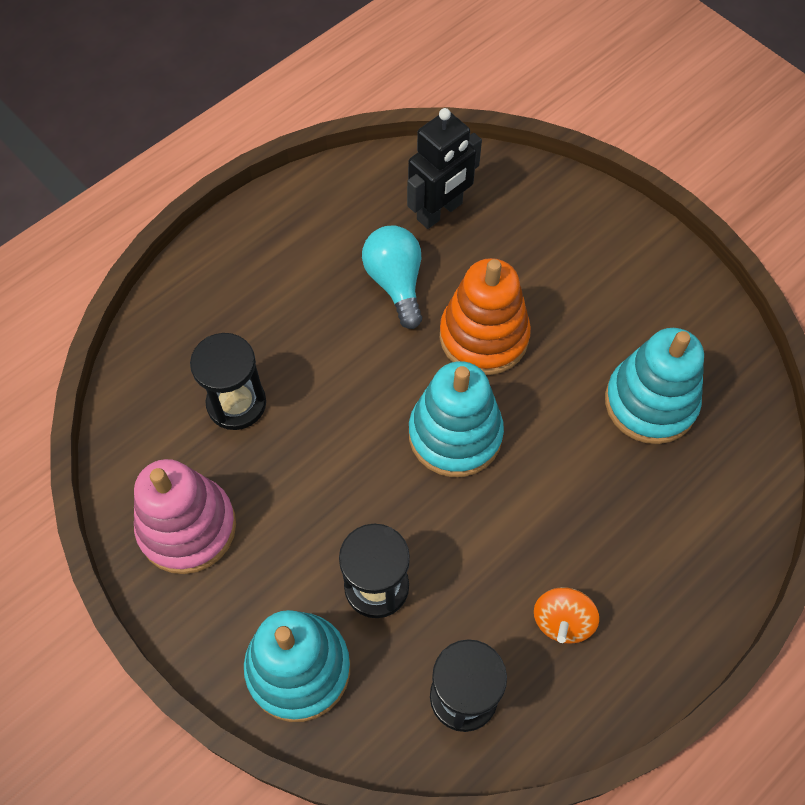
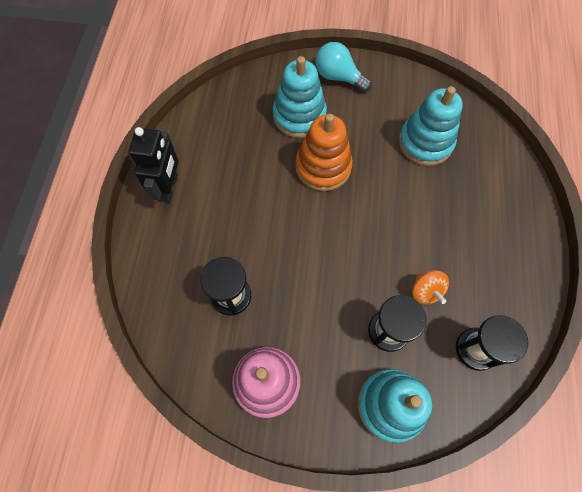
camera: 40 degrees left, 5 degrees up
(396, 283) = (255, 171): turquoise light bulb -> turquoise light bulb (338, 77)
(440, 212) = (244, 120): black robot -> black robot (169, 188)
(455, 434) = (354, 225): turquoise stacking toy -> turquoise stacking toy (299, 116)
(562, 621) = (483, 275): orange spinning top -> orange spinning top (425, 291)

